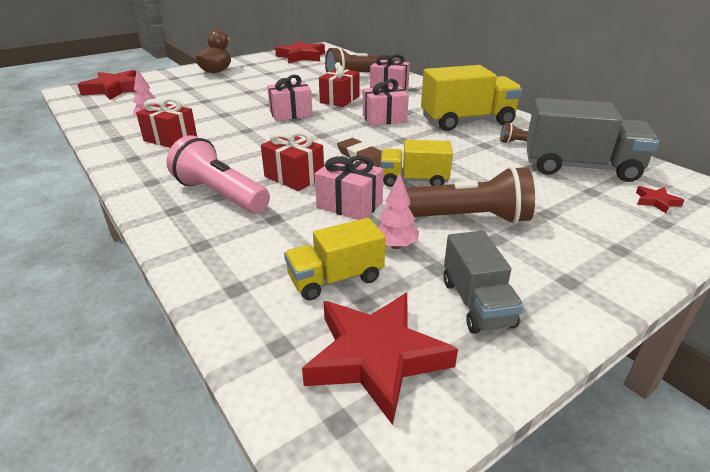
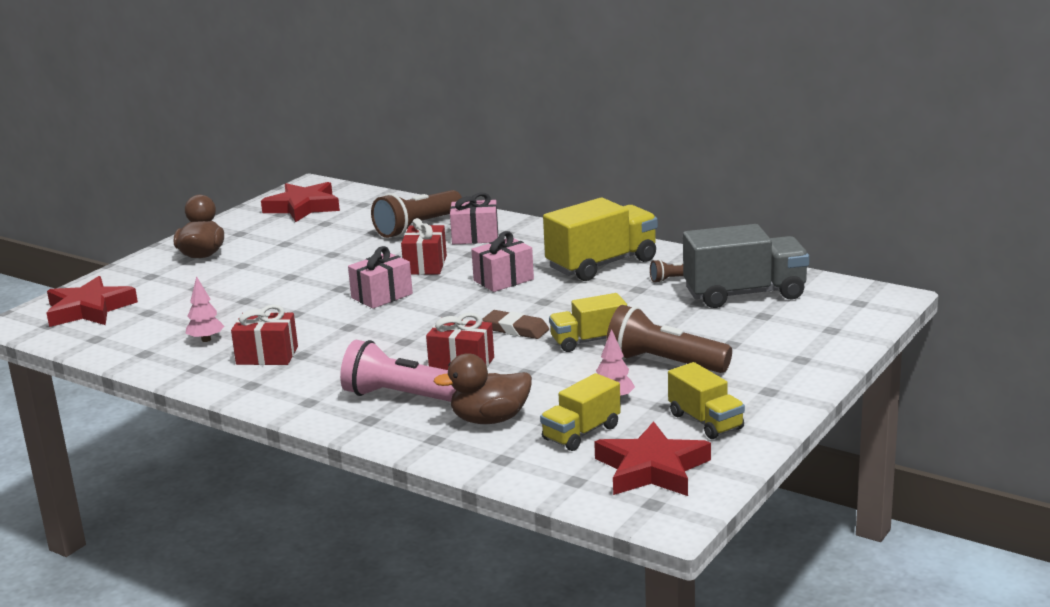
camera: 20 degrees left, 10 degrees down
(266, 237) = (490, 419): none -> brown duck
(349, 205) = (543, 377): pink gift -> none
(469, 218) = (664, 363): brown flashlight -> brown flashlight turned 135 degrees counterclockwise
(476, 303) = (705, 421): grey truck -> yellow truck
(656, 202) = (822, 313): red star -> none

